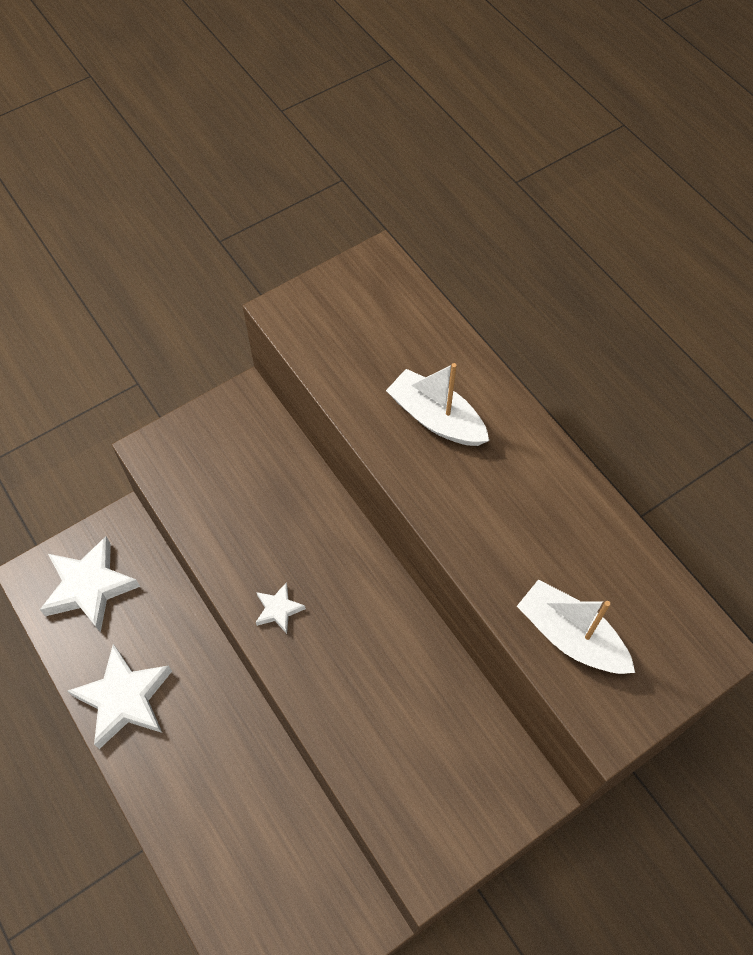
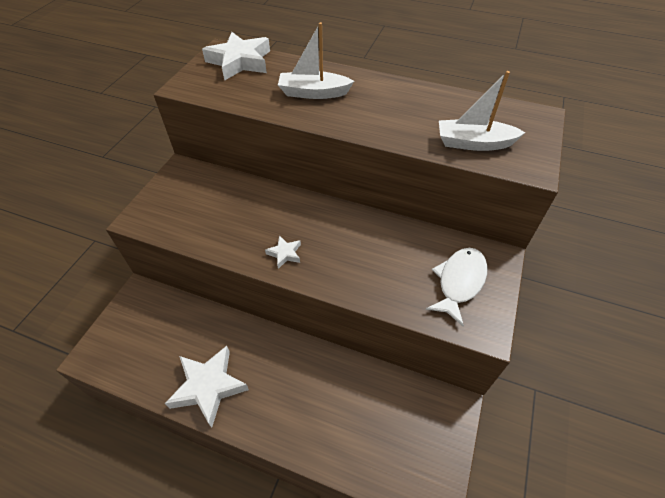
camera: 35 degrees left, 10 degrees down
(90, 587) = (138, 339): white star -> white star (240, 62)
(450, 790) = (459, 282): none -> white fish

